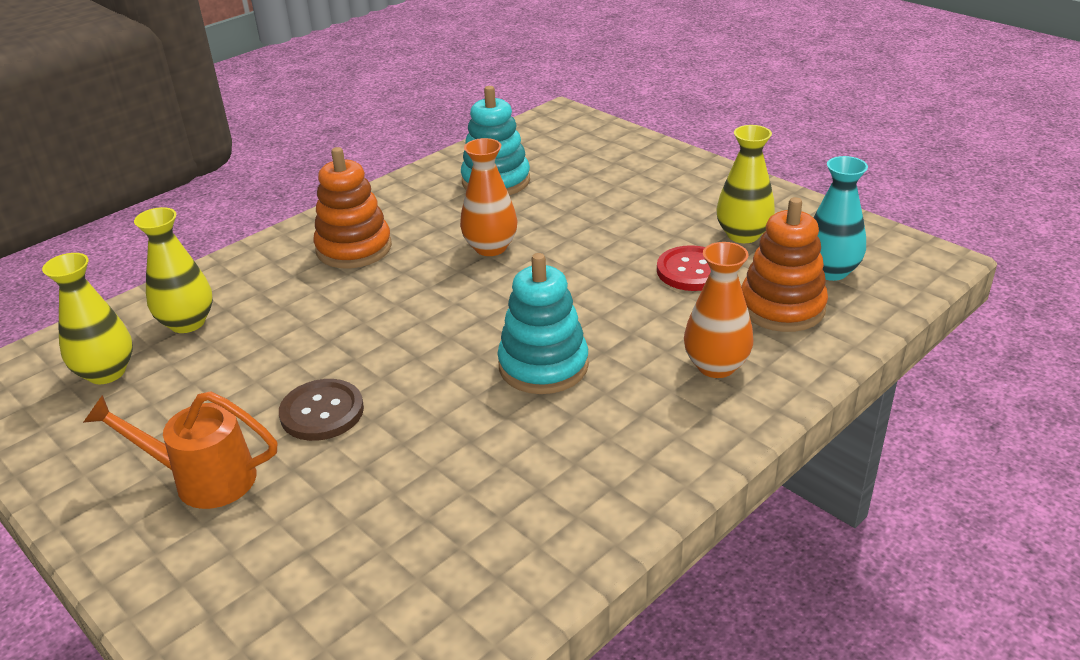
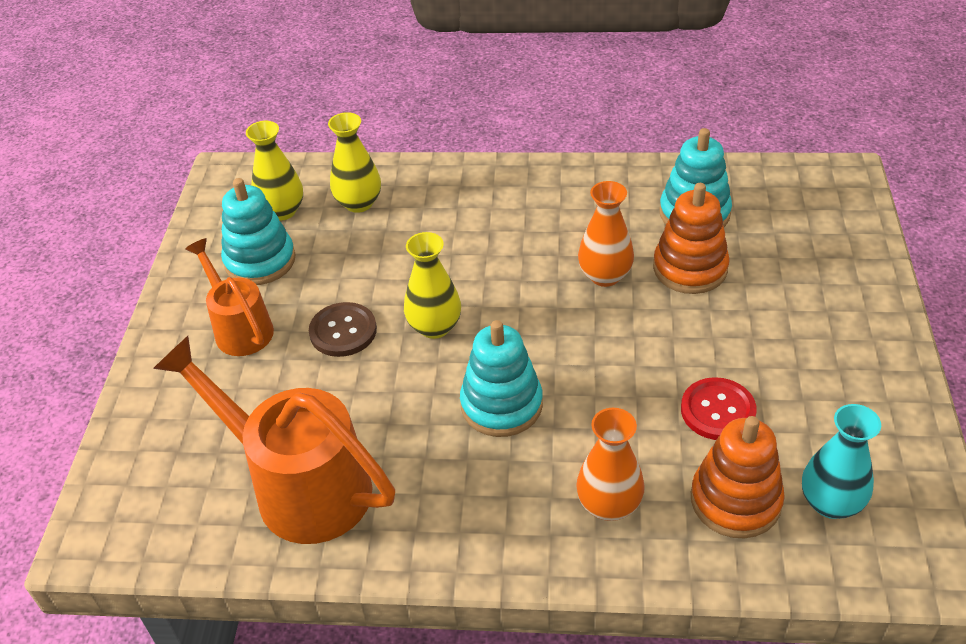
camera: 50 degrees right, 10 degrees up
(142, 420) = (260, 261): none -> turquoise stacking toy
(354, 248) = (519, 210): orange stacking toy -> orange stacking toy (690, 268)
(462, 538) = (299, 485): none -> orange watering can
(743, 235) = (812, 410): yellow vase -> yellow vase (434, 327)

